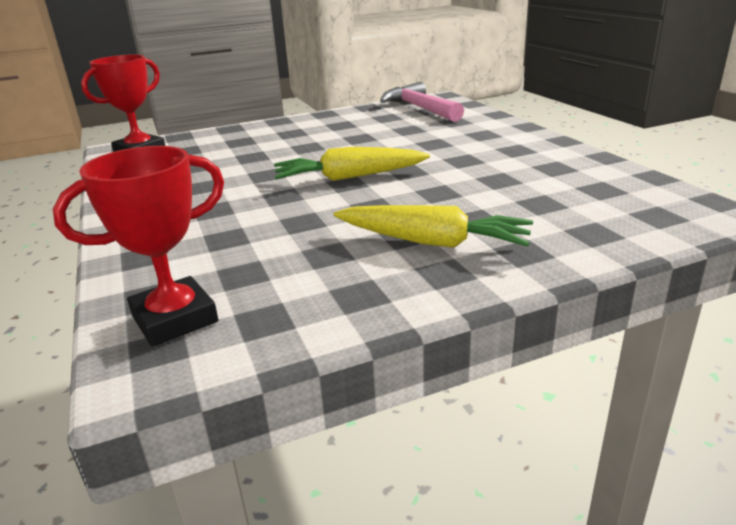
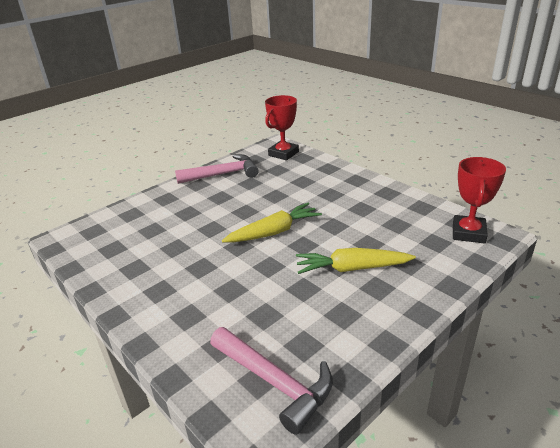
camera: 160 degrees right, 5 degrees up
(373, 286) = (223, 174): none -> pink hammer
(432, 242) = (206, 196): yellow carrot -> yellow carrot (351, 268)

